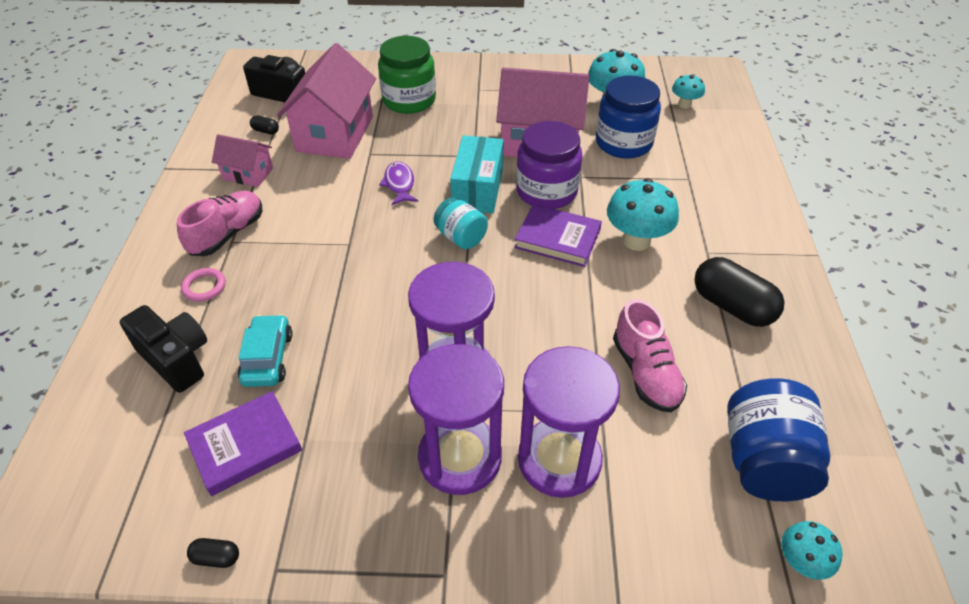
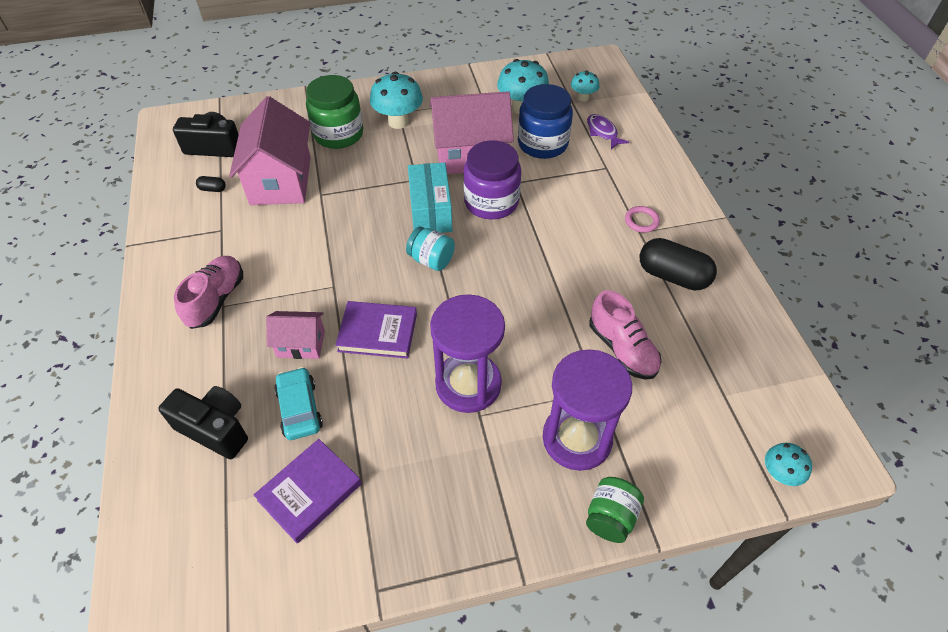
camera: 15 degrees left, 5 degrees up
(204, 287) = (214, 355): pink ring -> pink ring (641, 221)
(216, 557) = (322, 594): black capsule -> none
(248, 174) = (212, 236): pink house -> pink house (301, 344)
(399, 184) = (359, 219): purple fish -> purple fish (602, 132)
(460, 457) = (496, 456): purple hourglass -> none
(557, 239) = (514, 244): purple book -> purple book (378, 332)
(570, 559) = (610, 517): none -> green jar
(636, 240) = (580, 233): turquoise mushroom -> turquoise mushroom (398, 122)
(764, 461) = (732, 401): blue jar -> none

